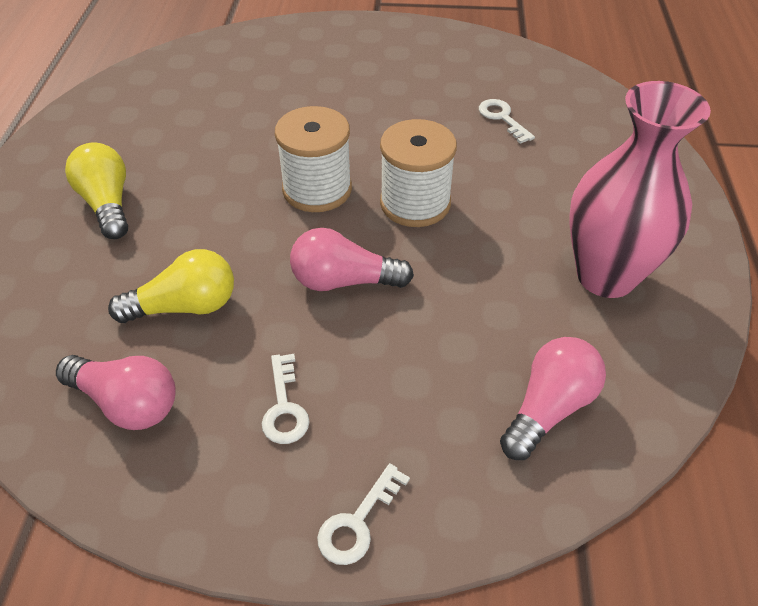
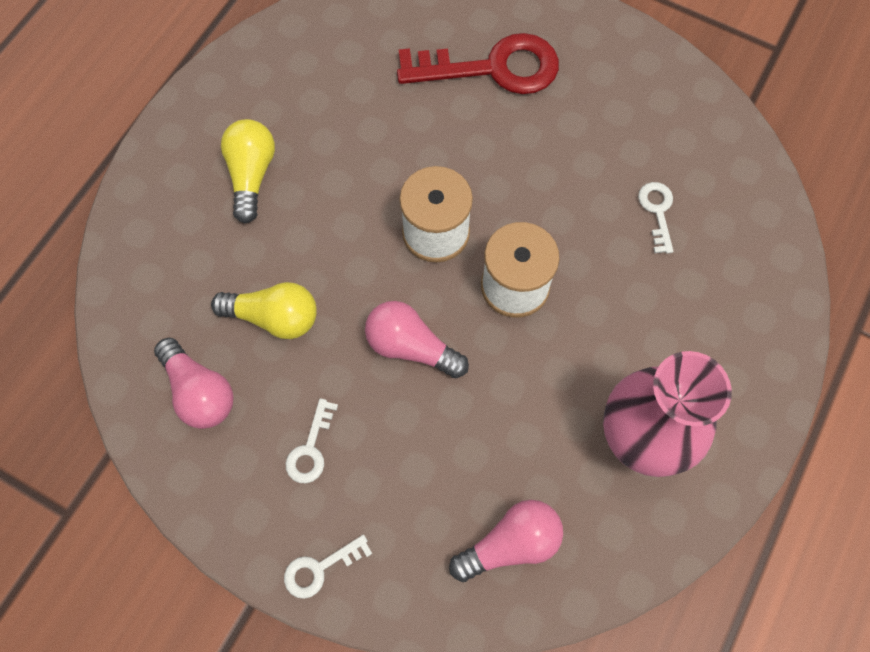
camera: 25 degrees right, 20 degrees up
(303, 72) = (492, 68): none -> red key

